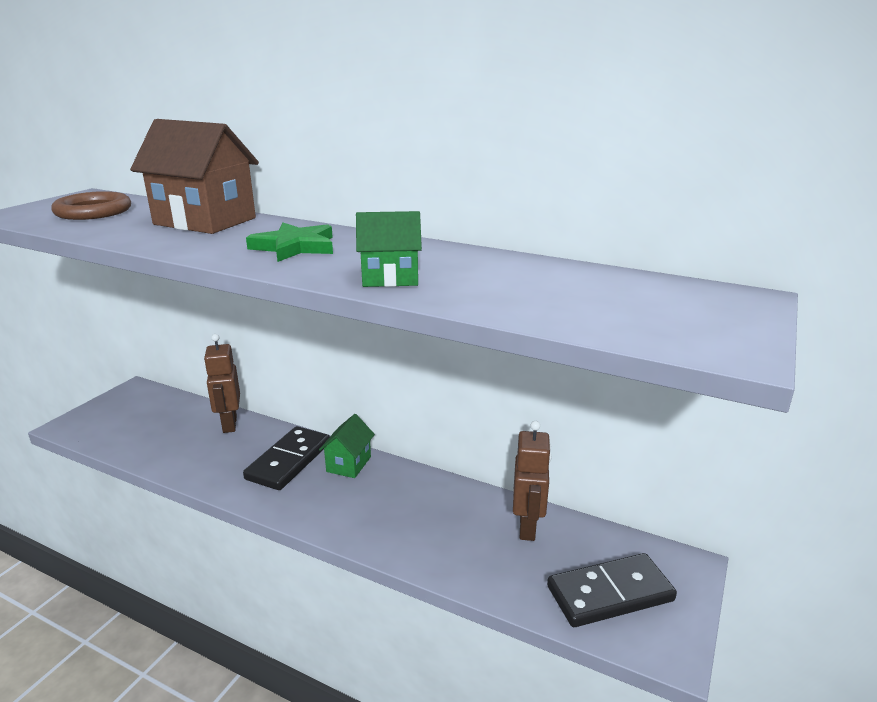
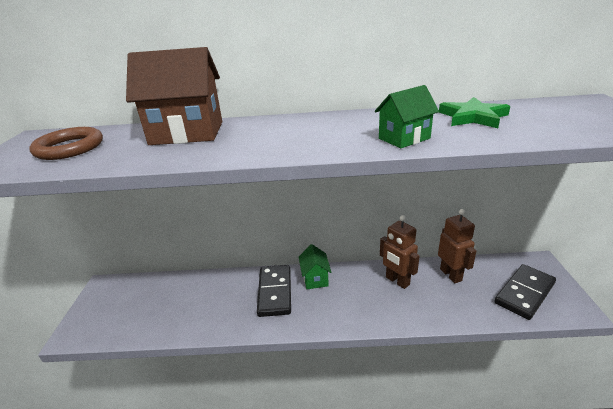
camera: 25 degrees left, 5 degrees up
(229, 424) = (206, 283): brown robot -> brown robot (397, 281)
(294, 247) = (296, 134): green star -> green star (473, 117)

